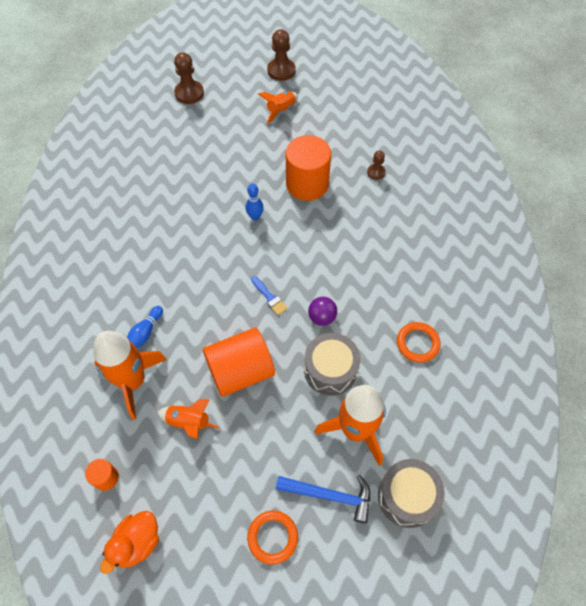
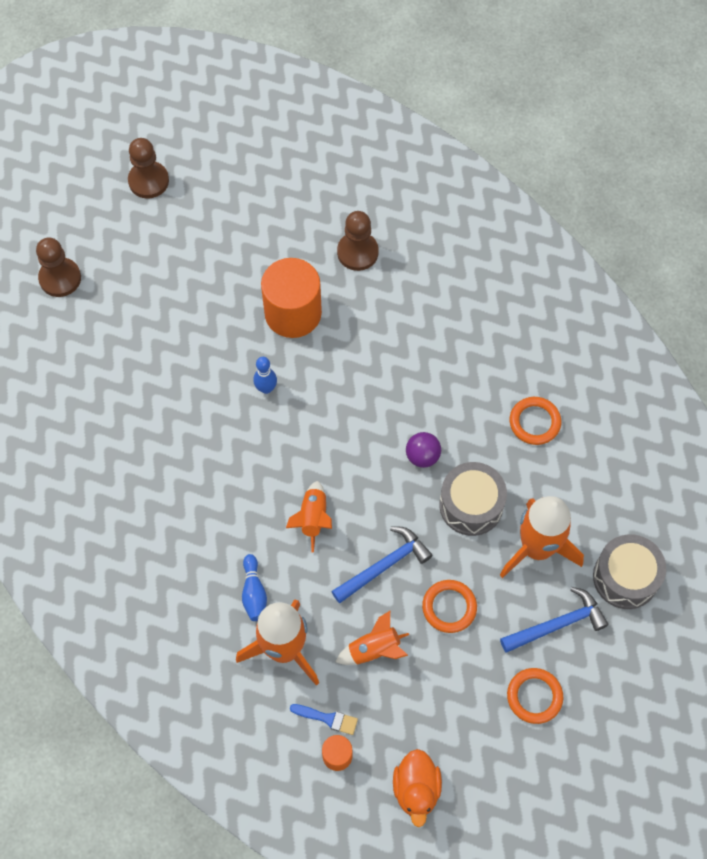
camera: 35 degrees left, 5 degrees up
(240, 371) = (384, 565): orange cylinder -> blue hammer
(262, 429) = (449, 607): none -> orange ring
(269, 297) = (352, 469): blue brush -> blue brush (327, 718)
(281, 110) = (190, 236): orange rocket -> orange rocket (313, 518)
(376, 172) = (357, 252): brown pawn -> brown pawn, size x1.73

